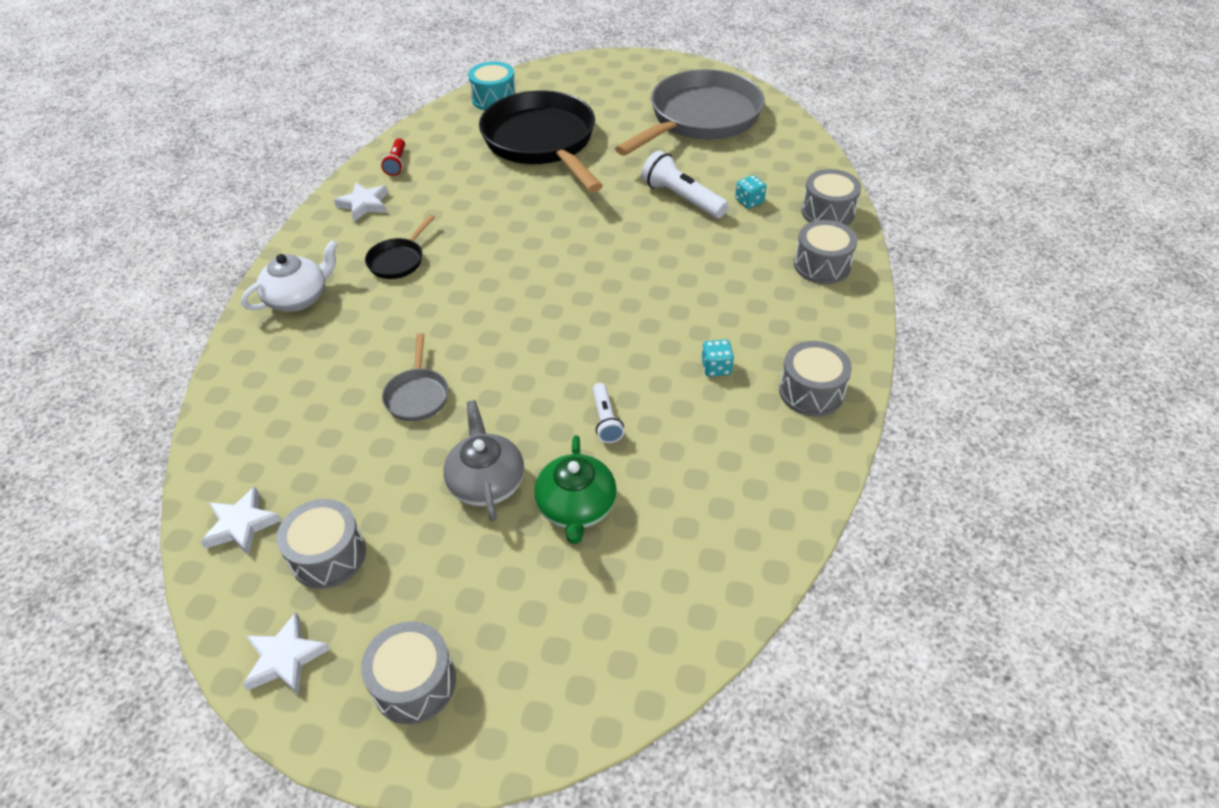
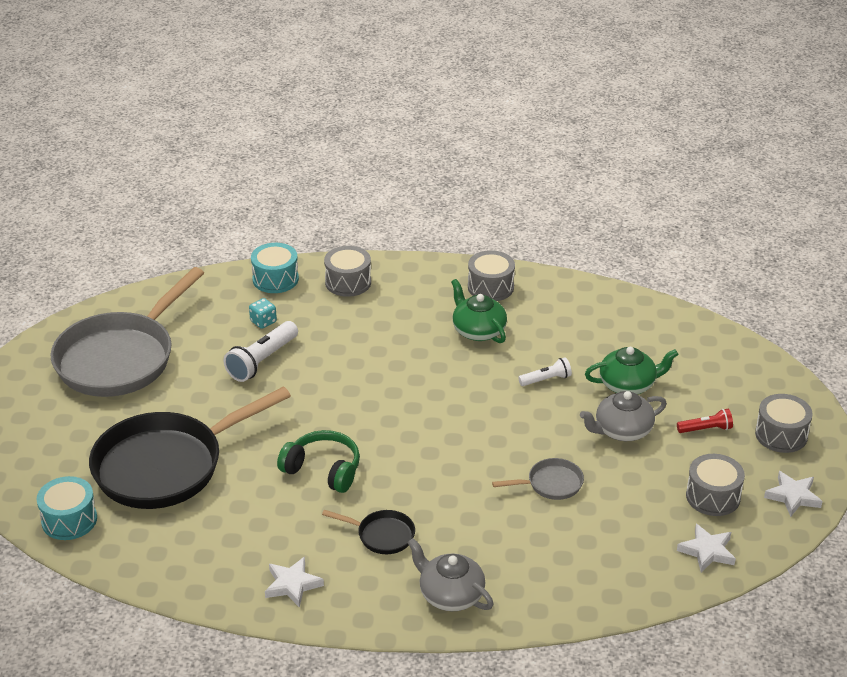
camera: 100 degrees left, 10 degrees down
(298, 298) = (450, 595): white teapot -> grey teapot
(396, 163) = (211, 576): red flashlight -> red flashlight (706, 429)
(504, 229) = (323, 470): none -> green headphones
(700, 119) = (120, 358): grey pan -> grey pan turned 90 degrees counterclockwise
(716, 368) = (478, 330): turquoise dice -> green teapot
(827, 212) = (275, 279): grey drum -> turquoise drum

